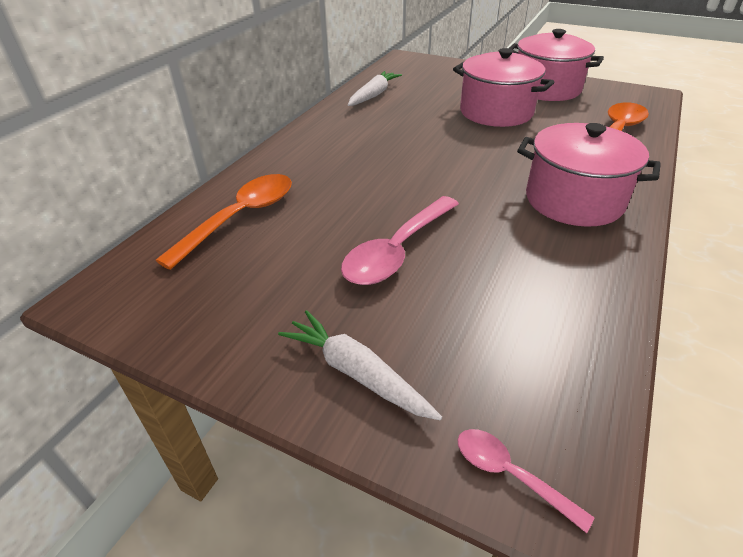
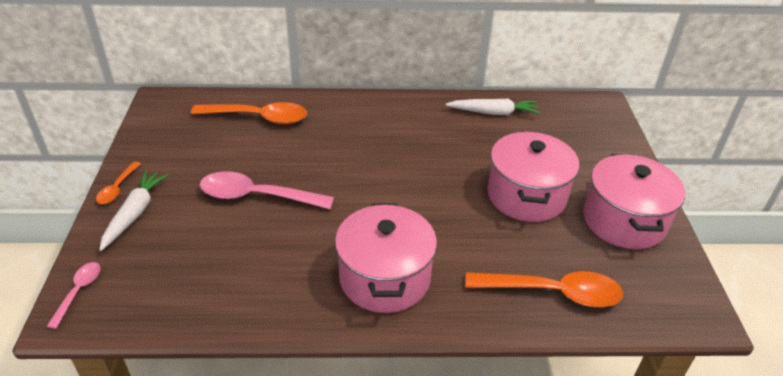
camera: 60 degrees right, 0 degrees up
(278, 384) = (117, 188): none -> orange spoon

